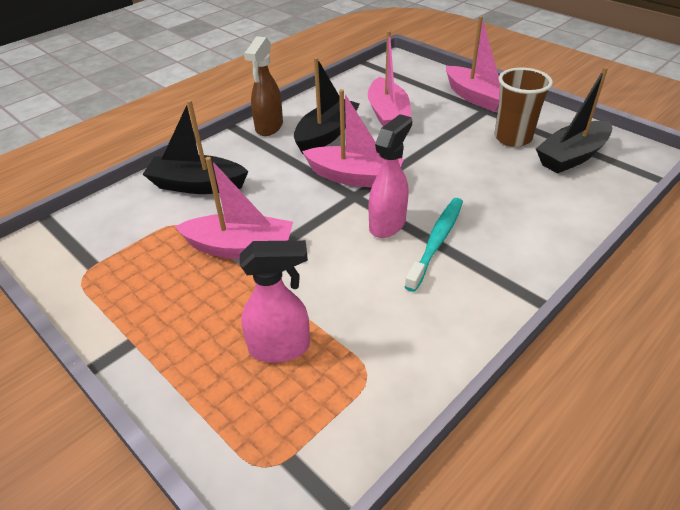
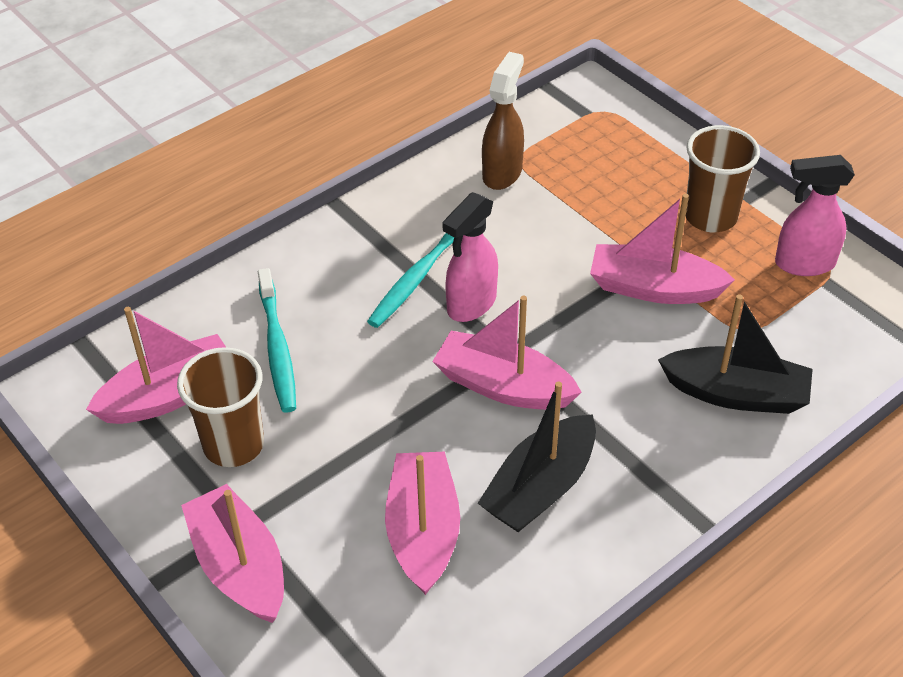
camera: 175 degrees left, 5 degrees up
(172, 318) = (710, 217): none -> brown cup
(269, 127) = (643, 519): brown spray bottle -> brown spray bottle (502, 173)
(280, 348) = (598, 184): pink spray bottle -> pink spray bottle (803, 264)
(519, 186) = (277, 348): none -> turquoise toothbrush
(571, 156) = (169, 395): black boat -> pink boat

